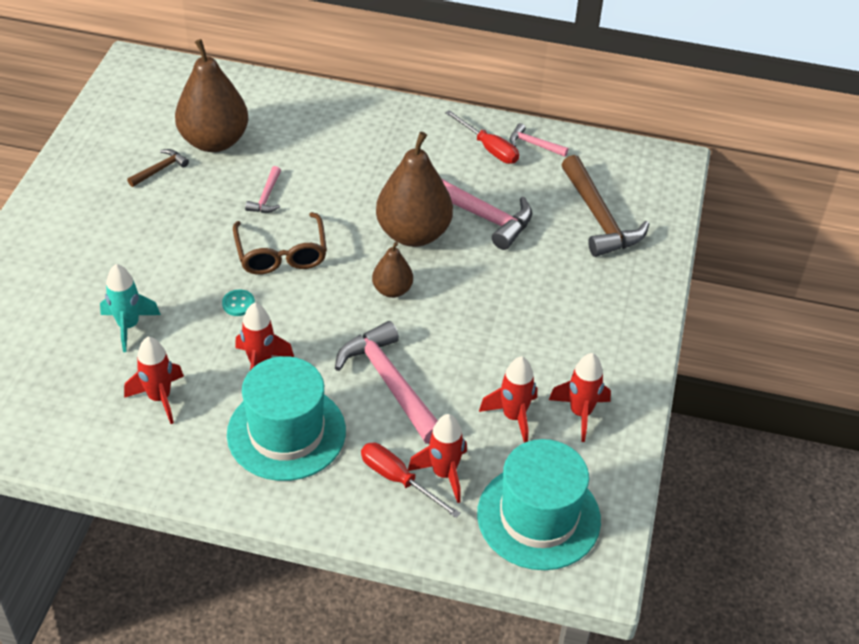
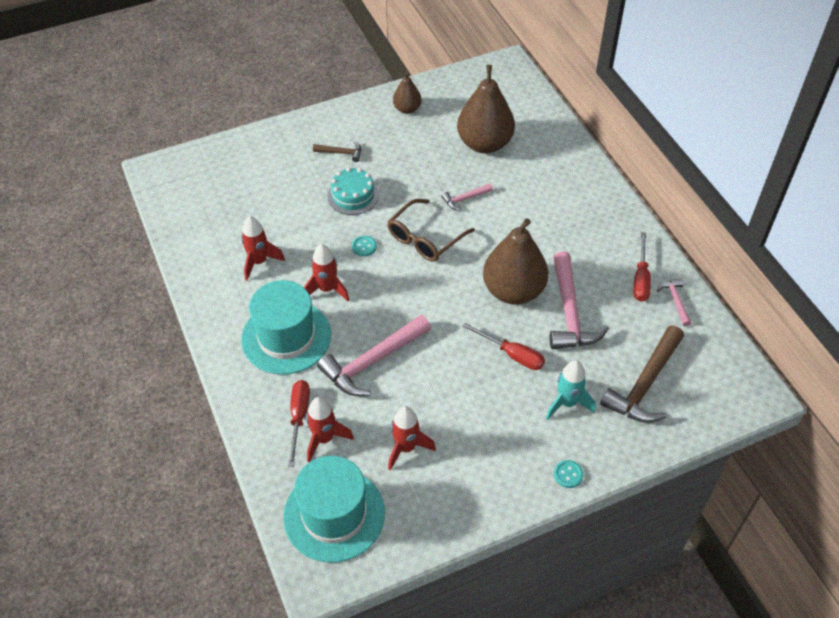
camera: 55 degrees right, 5 degrees up
(128, 326) = (298, 211): turquoise rocket -> turquoise rocket (567, 403)
(160, 169) = (433, 137): brown hammer -> brown hammer (341, 153)
(160, 272) = (353, 195): none -> turquoise cake
(389, 383) = (372, 362): pink hammer -> pink hammer turned 150 degrees counterclockwise
(392, 290) = (452, 312): brown pear -> brown pear (407, 109)
(483, 279) = (512, 354): none -> red screwdriver
(580, 413) = (445, 485): red rocket -> none
(644, 323) = (568, 474): none -> turquoise button

